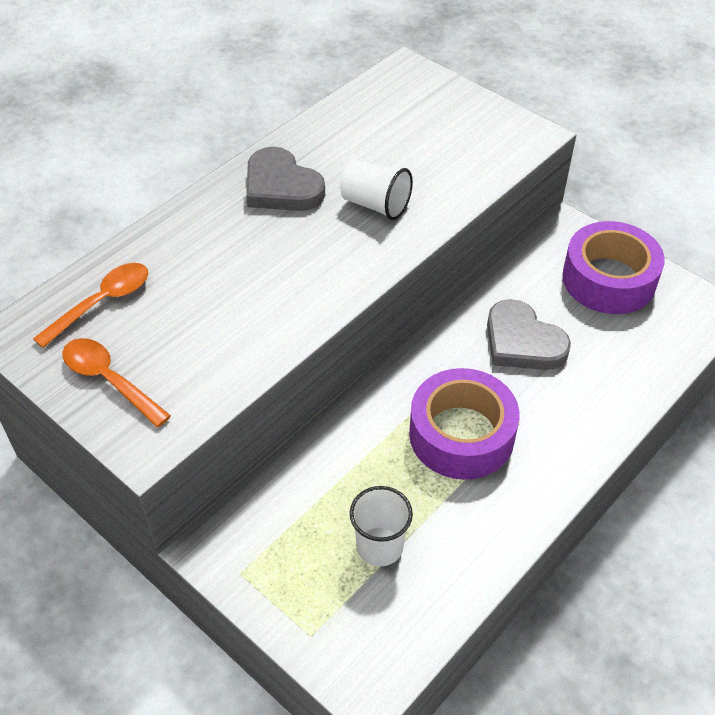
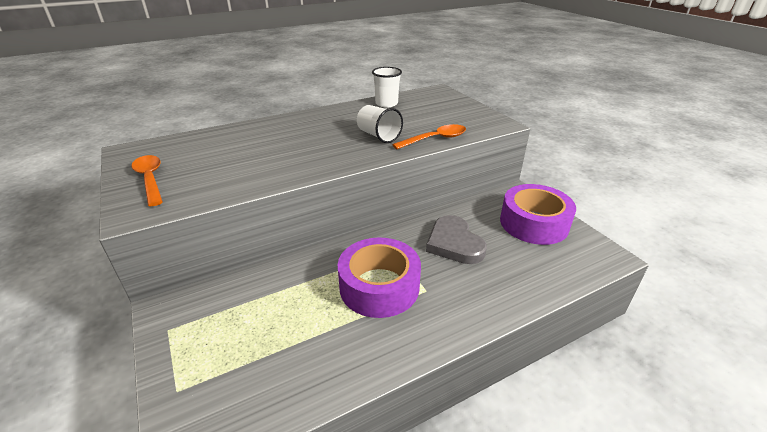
camera: 20 degrees right, 15 degrees down
(102, 303) = (186, 147): orange spoon -> orange spoon (435, 139)
(281, 186) = (330, 120): grey heart -> none
(379, 546) = (273, 342): white cup -> white cup (386, 103)

